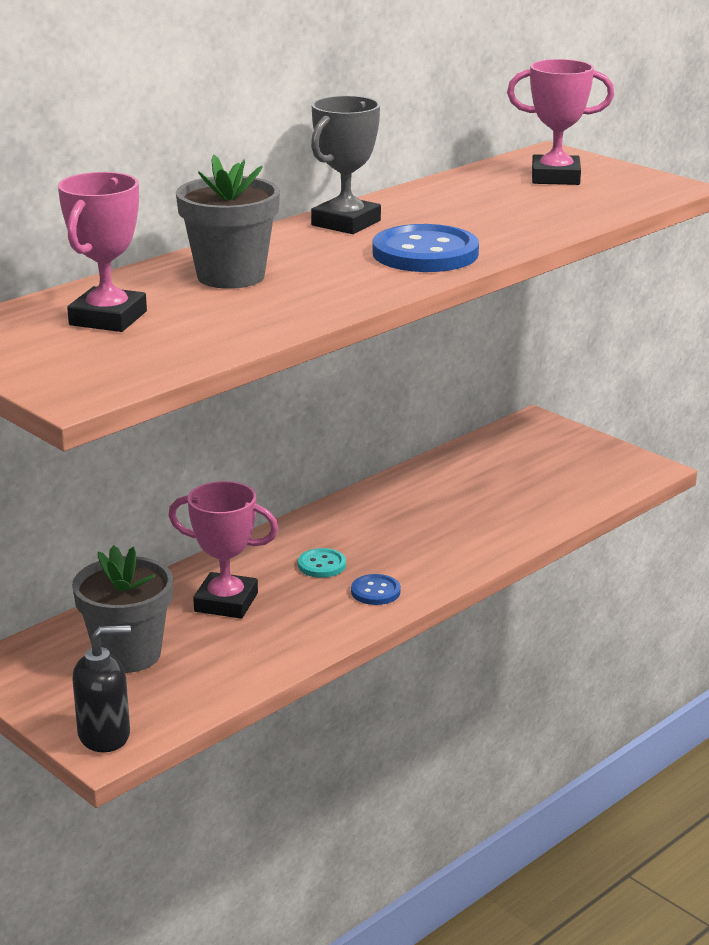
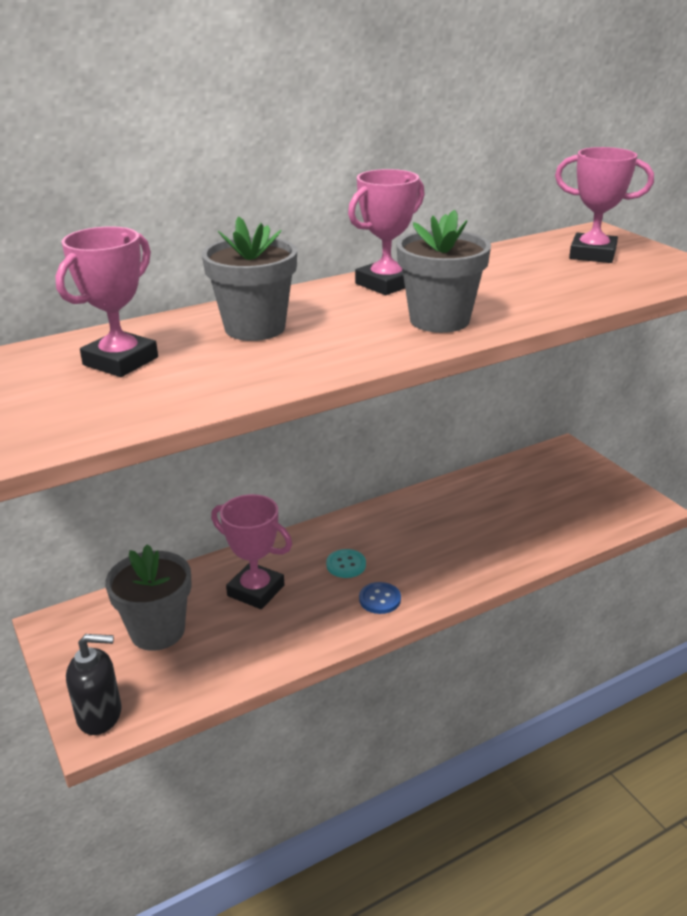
camera: 15 degrees right, 5 degrees up
(346, 223) = (386, 284): grey trophy -> pink trophy
(425, 253) = (439, 320): blue button -> grey flower pot

